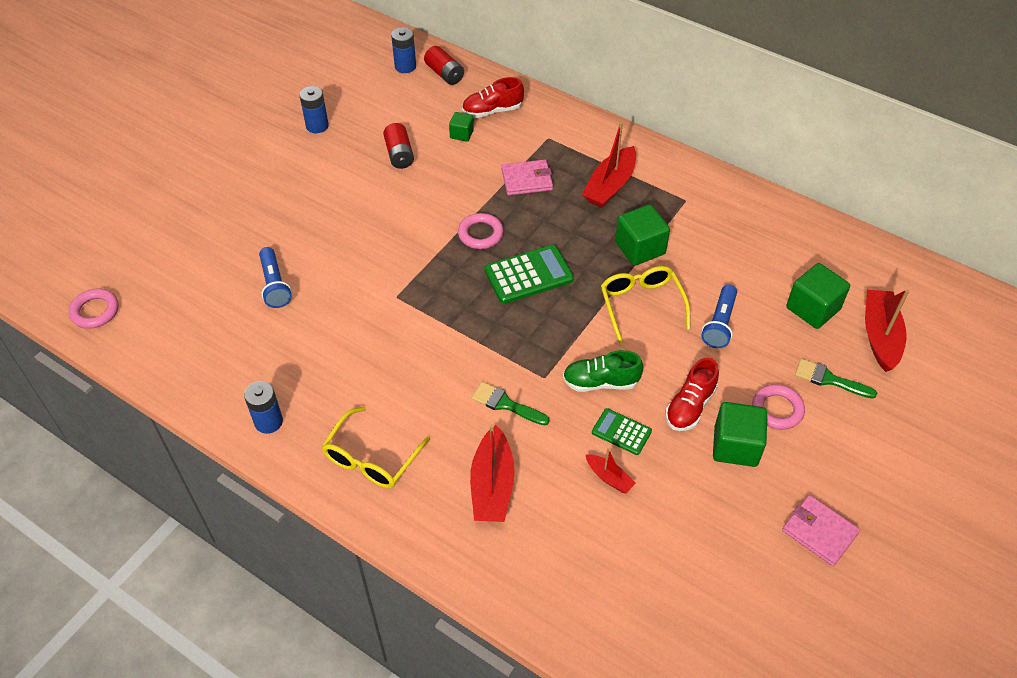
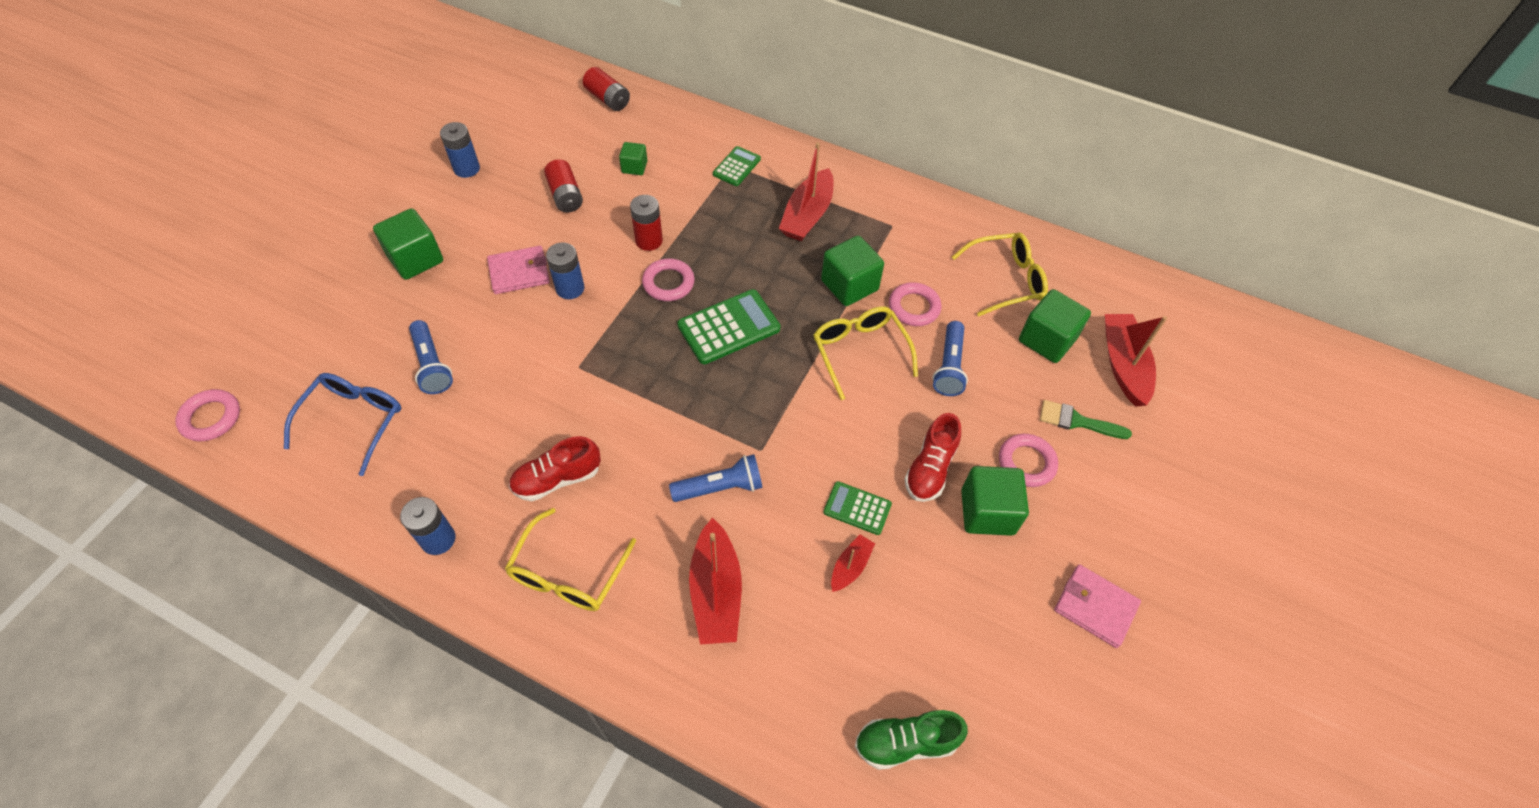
camera: 10 degrees left, 5 degrees up
(208, 323) = (354, 421): none -> blue glasses
(268, 198) = (415, 259): none -> green cube
(405, 66) = (562, 93): blue battery -> blue battery (570, 288)
(467, 197) = (649, 240): none -> red battery
(492, 111) = (666, 138): red shoe -> red shoe (557, 479)
(505, 404) = (720, 487): green brush -> blue flashlight
(527, 180) = (714, 215): pink wallet -> pink wallet (519, 272)
(552, 140) = (737, 167): none -> green calculator
(600, 382) = (826, 449): green shoe -> green shoe (905, 742)
(609, 477) = (850, 567): red boat -> red boat turned 90 degrees counterclockwise
(695, 271) = (914, 307): none -> pink ring
(783, 254) = (1006, 280): none -> yellow glasses

